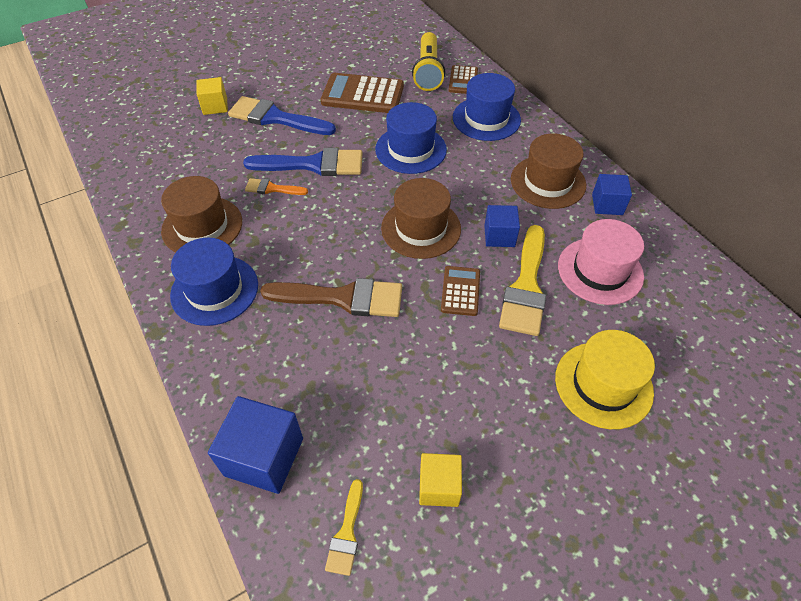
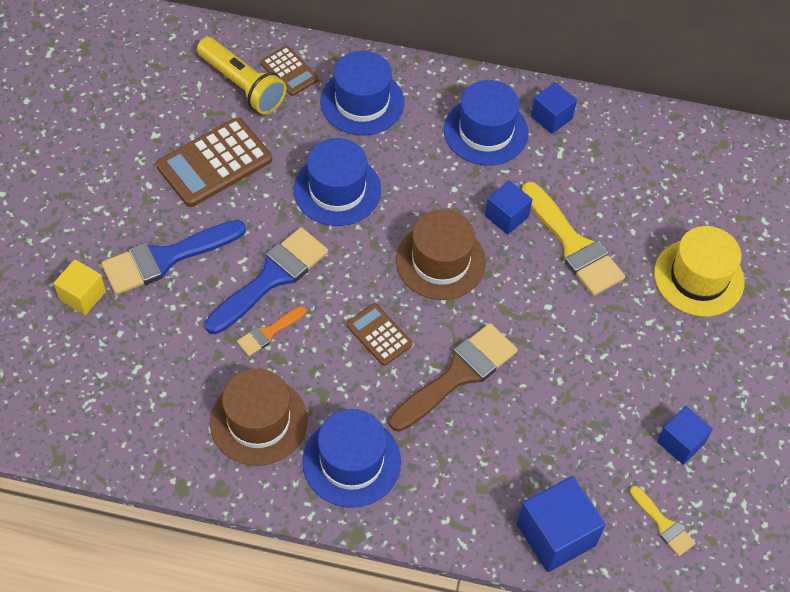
camera: 50 degrees left, 5 degrees up
(439, 486) = (680, 442): yellow cube -> blue cube
(460, 291) = (533, 290): brown calculator -> brown calculator (379, 335)
(548, 182) = (485, 131): brown hat -> blue hat
(600, 271) = (607, 185): pink hat -> none

